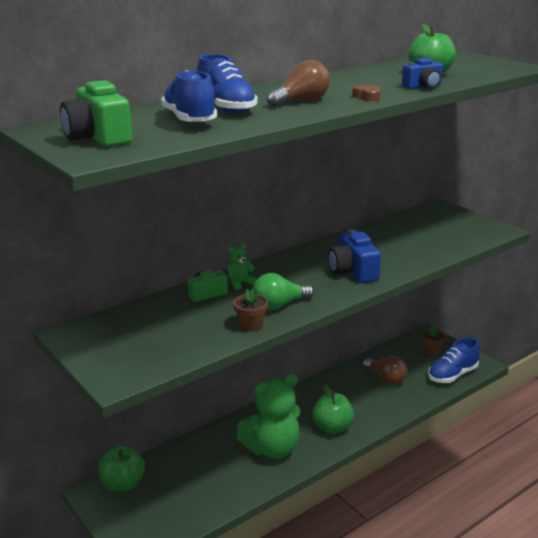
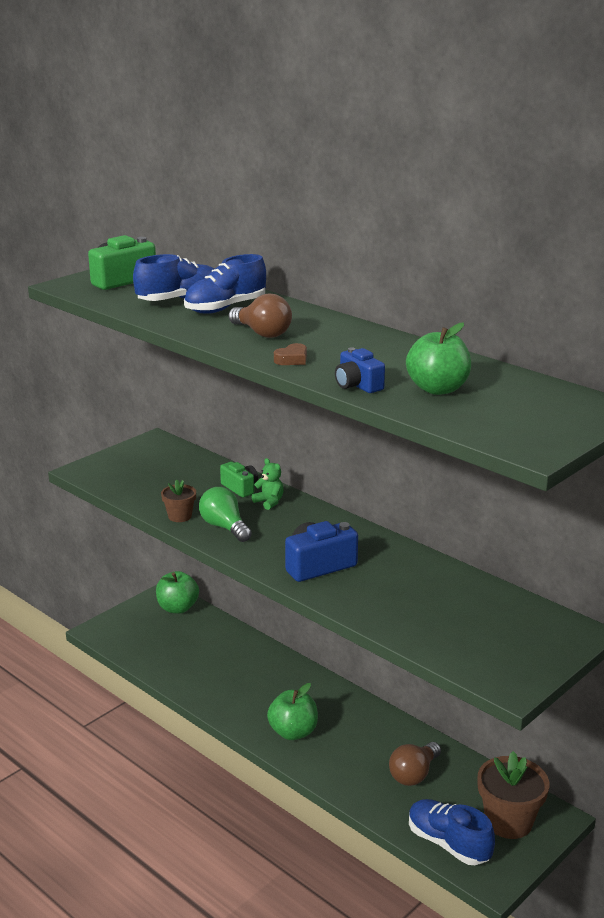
camera: 80 degrees right, 0 degrees up
(272, 449) = (245, 690): green teddy bear -> none
(431, 350) = (508, 822): brown flower pot -> brown flower pot, size x1.84

